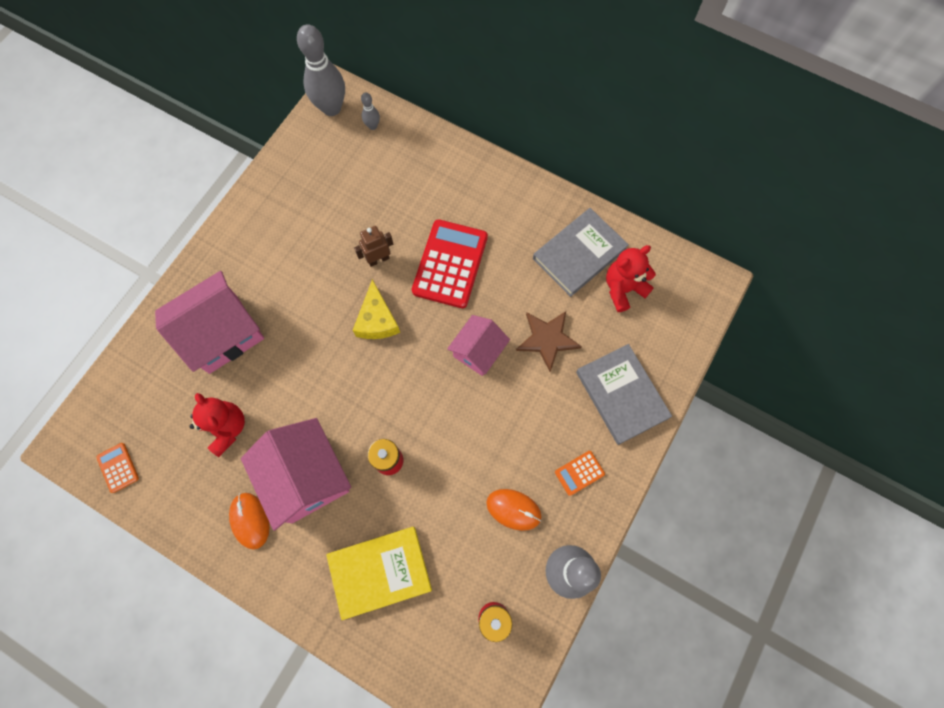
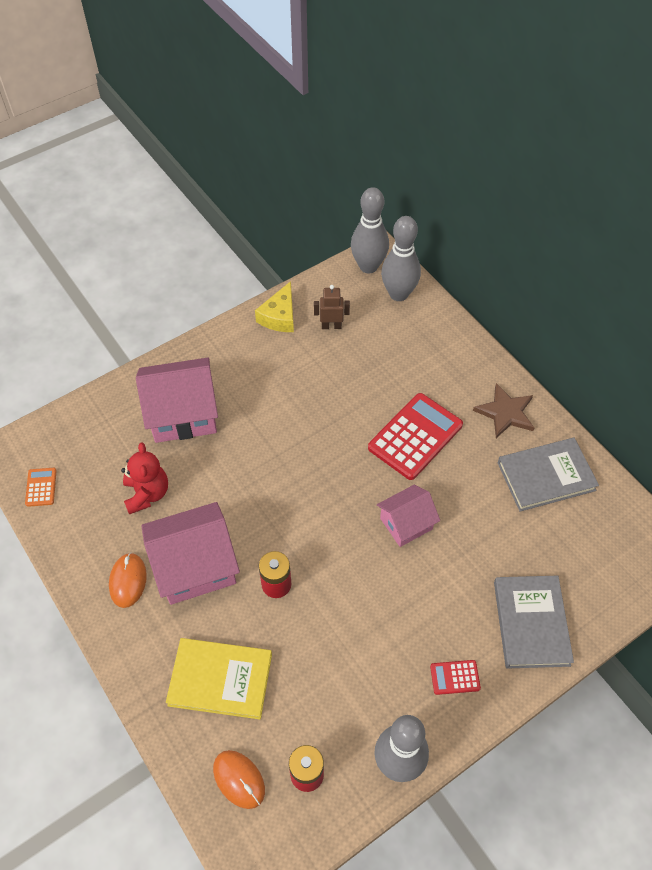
camera: 25 degrees right, 15 degrees down
(306, 477) = (195, 566): pink house -> pink house turned 75 degrees clockwise
(372, 126) = (398, 294): grey bowling pin -> grey bowling pin, size x2.21
(377, 320) = (324, 458): yellow cheese -> yellow cheese (279, 316)
(378, 259) = (350, 407): brown robot -> brown robot (331, 326)
(513, 509) = (373, 682): orange mouse -> orange mouse (239, 779)
(547, 339) = (479, 541): brown star -> brown star (505, 413)
(579, 473) = (455, 677): orange calculator -> red calculator
(623, 289) = (577, 525): red teddy bear -> none

